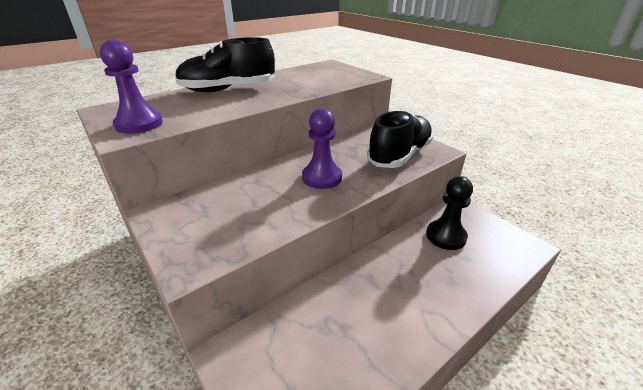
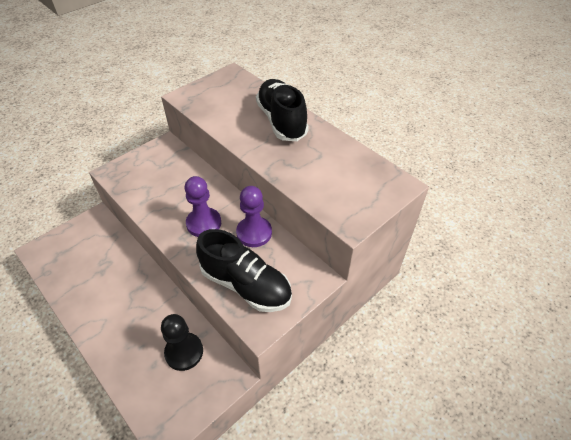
camera: 85 degrees right, 15 degrees up
(139, 124) = (203, 96): purple pawn -> purple pawn (254, 233)

